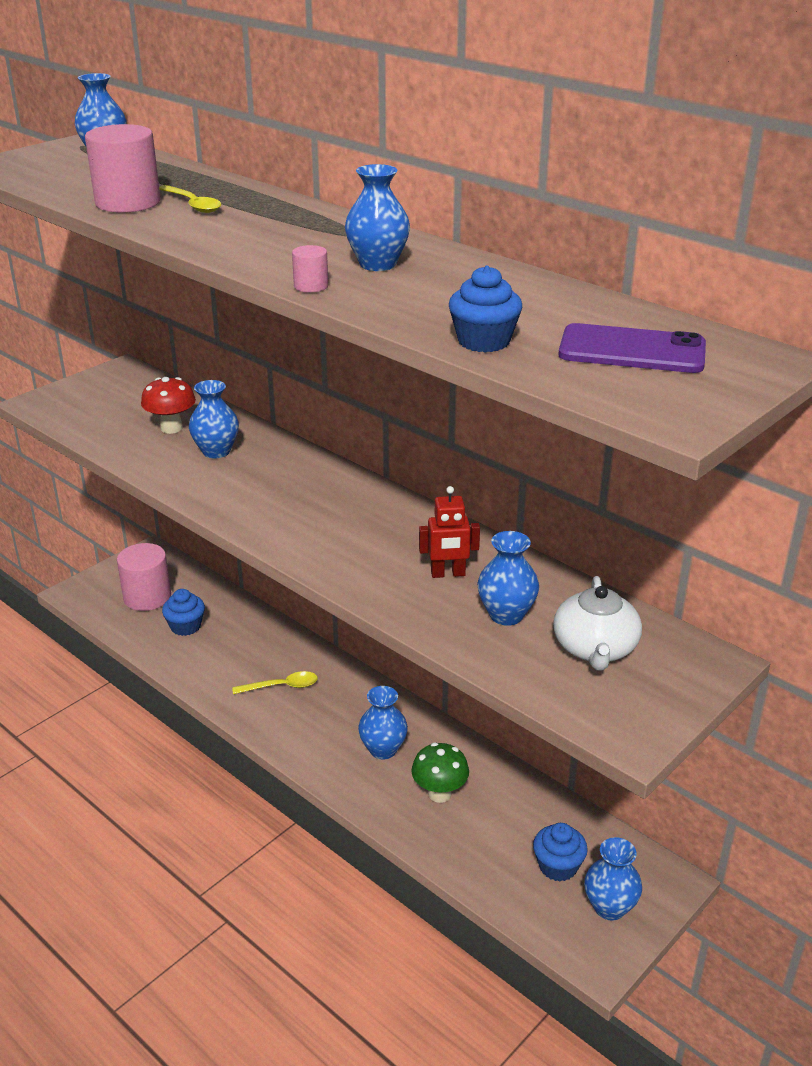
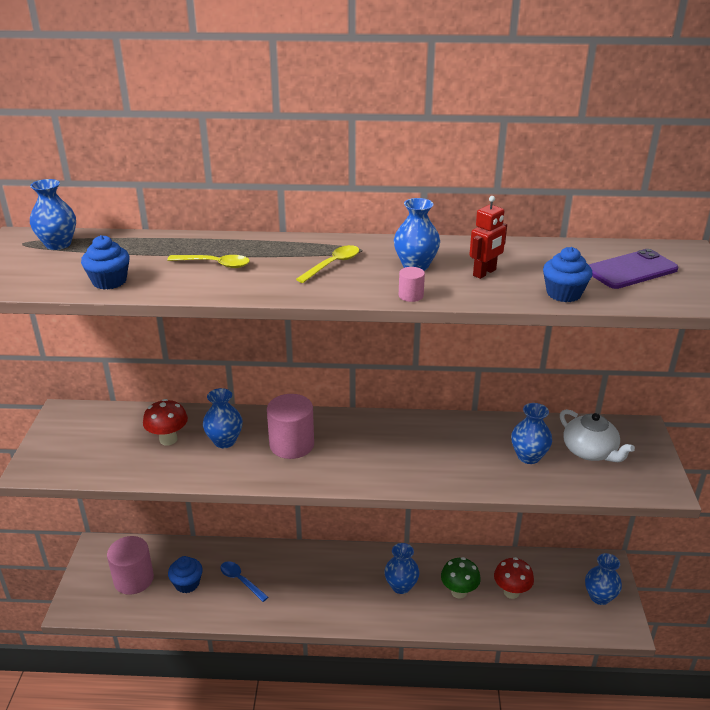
camera: 40 degrees left, 0 degrees up
(128, 202) = (165, 278): pink cylinder -> pink cylinder (291, 444)
(234, 651) = (240, 580): none -> blue spoon
(282, 686) = (298, 585): yellow spoon -> yellow spoon (333, 264)
(448, 574) = (469, 449): red robot -> red robot (484, 273)
(501, 832) = (511, 592): none -> red mushroom
(558, 866) = (556, 592): blue cupcake -> blue cupcake (109, 281)

